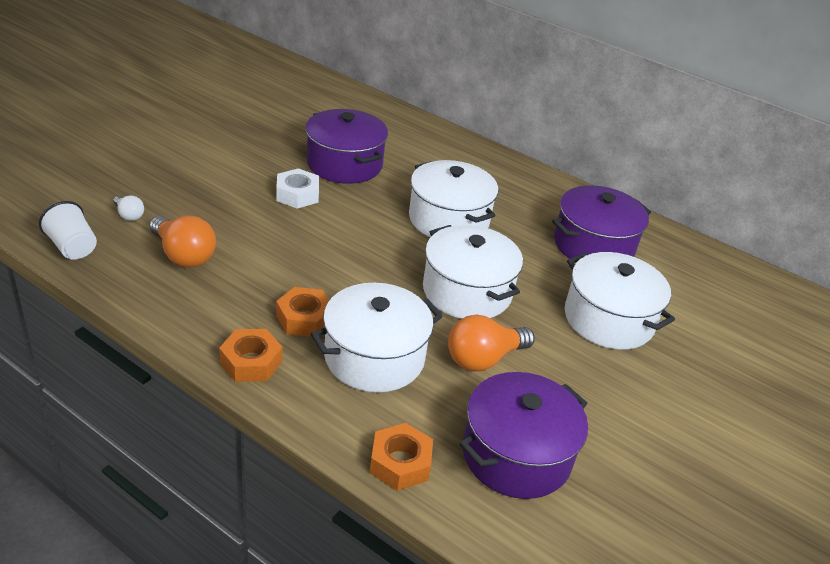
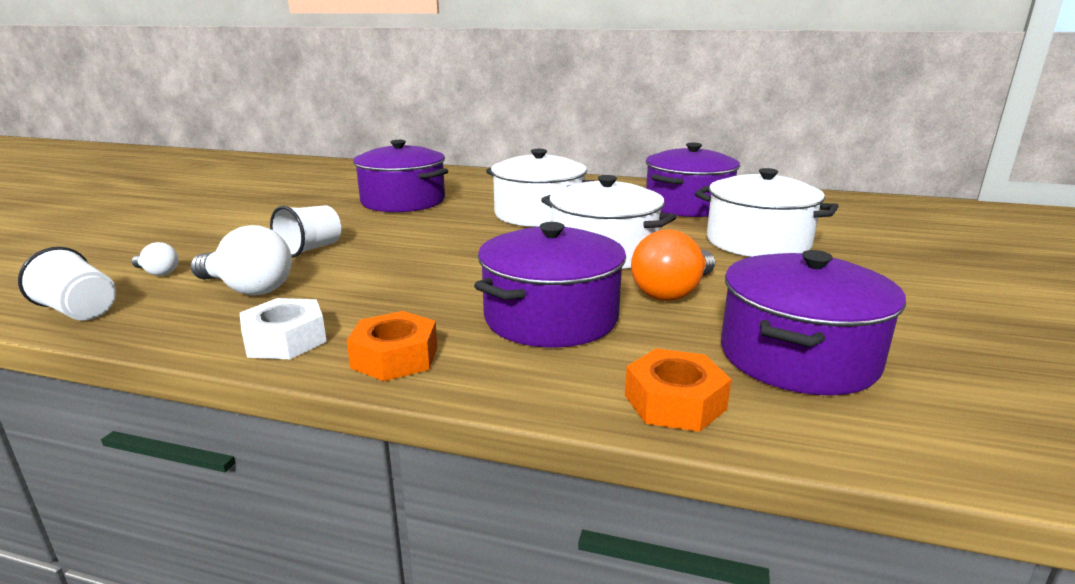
camera: 15 degrees left, 15 degrees down
(183, 255) = (248, 289): orange light bulb -> white light bulb
(243, 216) = (310, 249): none -> white cup
(297, 195) = (365, 226): white nut -> white nut (285, 340)
(304, 318) = (439, 306): orange nut -> none
(374, 357) = (551, 317): white pot -> purple pot

